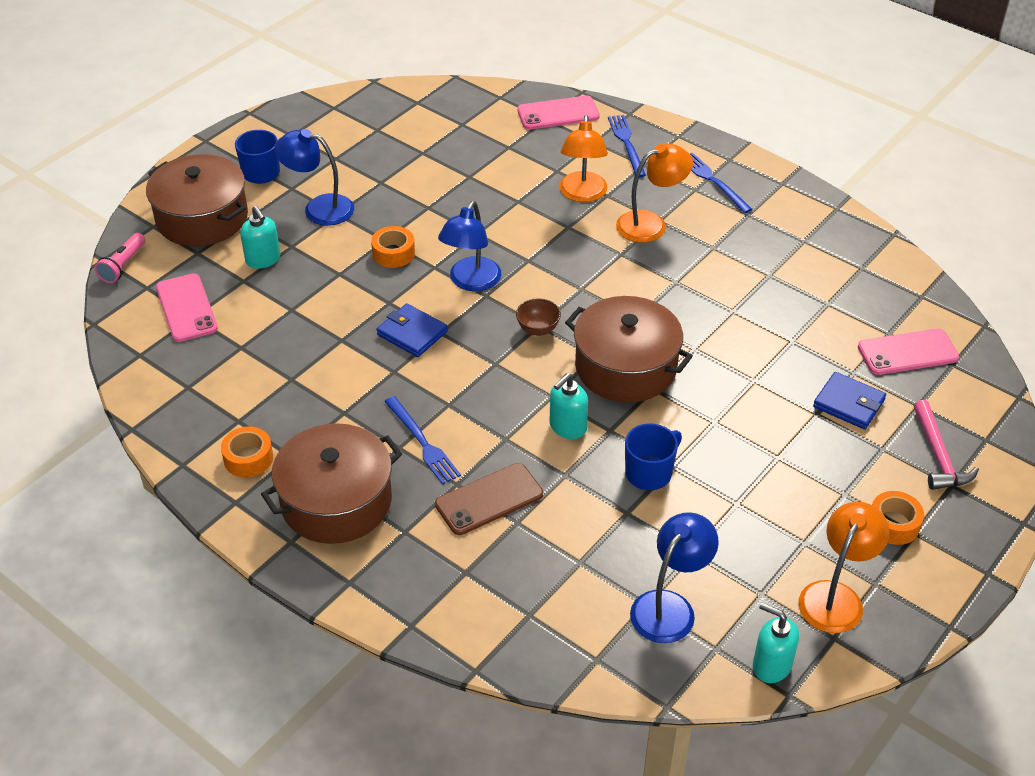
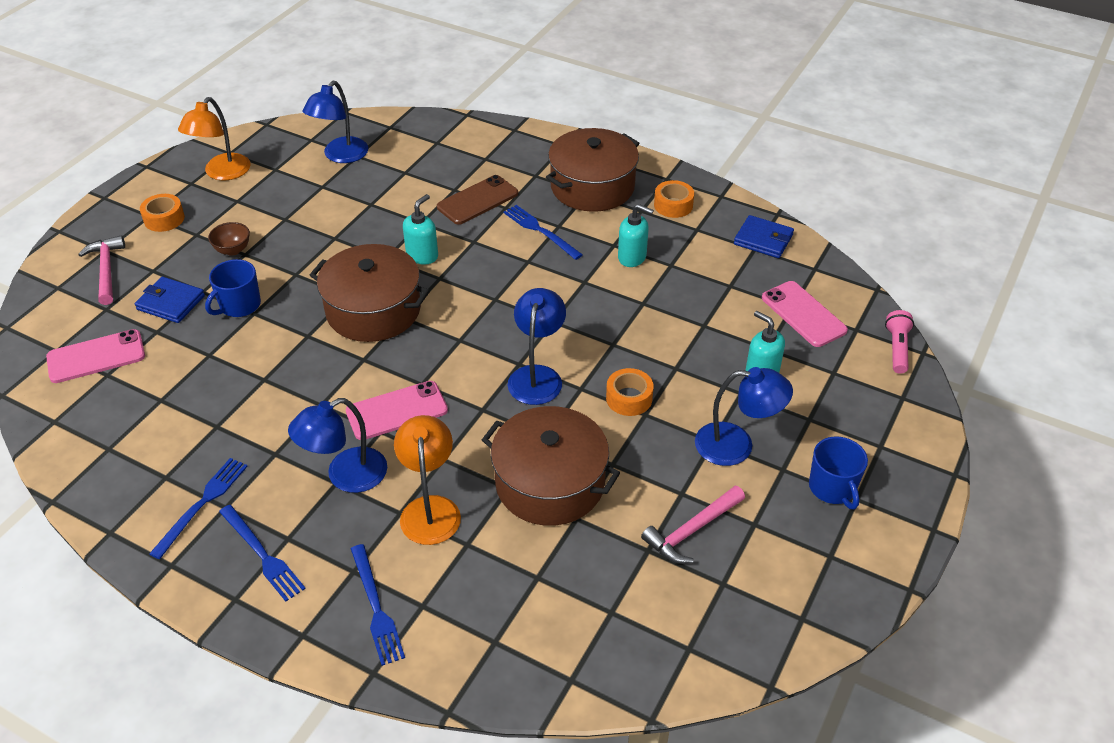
camera: 170 degrees right, 0 degrees up
(202, 218) = (857, 414): brown pot -> brown pot (550, 483)
(384, 159) = (692, 531): none -> pink hammer
(412, 333) = (579, 317): blue wallet -> blue wallet (763, 239)
(538, 329) = (460, 335): brown bowl -> brown bowl (233, 250)
(558, 113) = (478, 655): pink phone -> pink phone (397, 411)
(649, 473) = (353, 231): blue mug -> blue mug (239, 305)
(651, 224) = (346, 476): orange lamp -> blue lamp
(768, 218) = (202, 504): none -> blue fork
(771, 665) = (275, 135): turquoise soap dispenser -> turquoise soap dispenser (632, 257)

